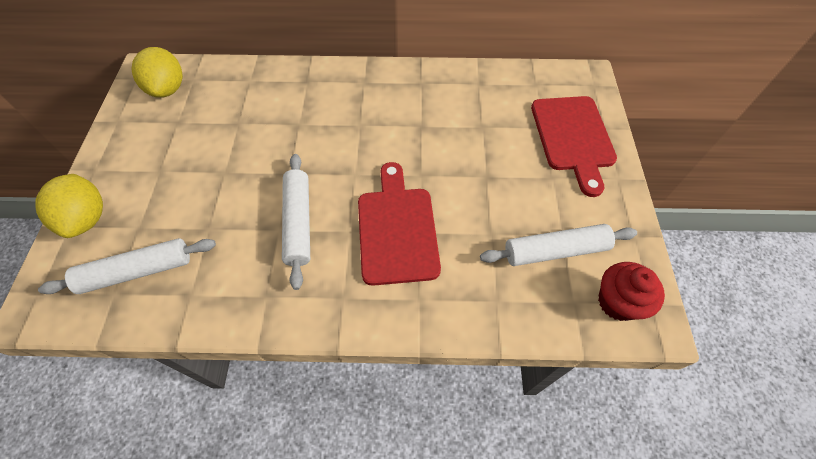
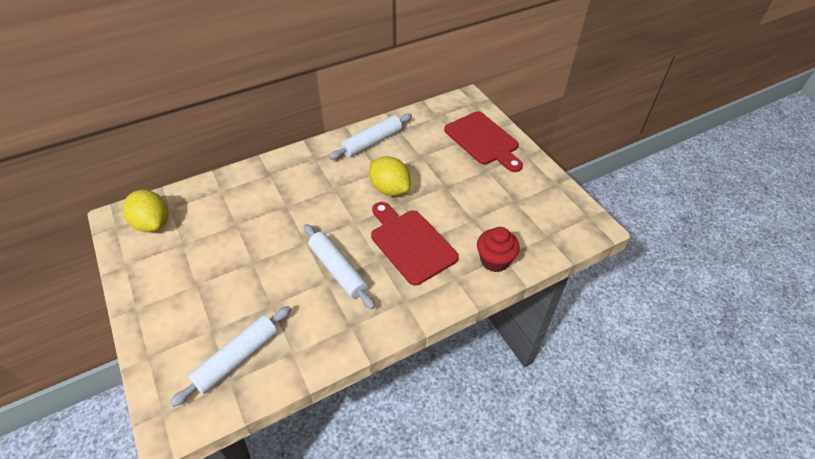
camera: 30 degrees left, 10 degrees down
(87, 218) = (161, 344): yellow lemon -> yellow lemon (390, 189)
(555, 251) = (517, 212): white rolling pin -> white rolling pin (372, 142)
(617, 302) = (571, 224): red cupcake -> red cupcake (494, 260)

